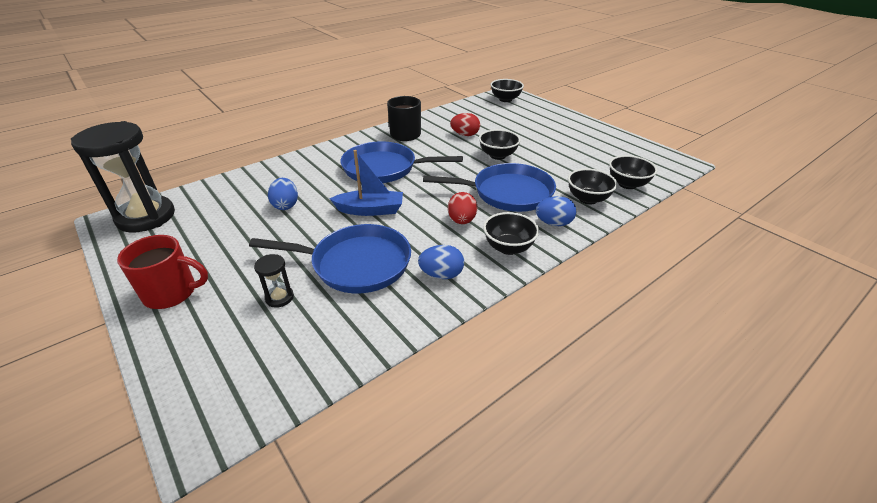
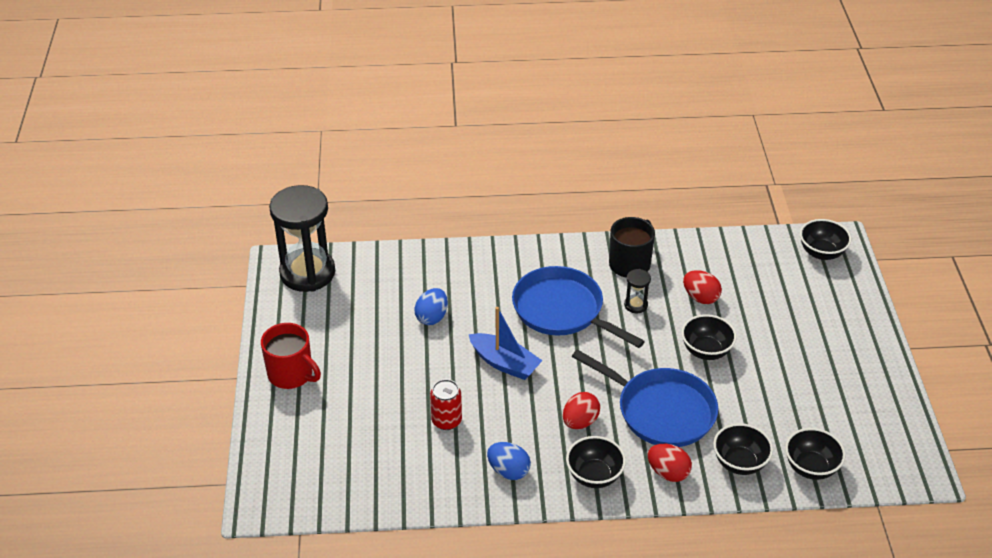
camera: 35 degrees right, 5 degrees up
(279, 298) = (365, 422): black hourglass -> black hourglass (636, 305)
(356, 264) = (446, 420): blue pan -> red can
(553, 223) = (668, 473): blue egg -> red egg

